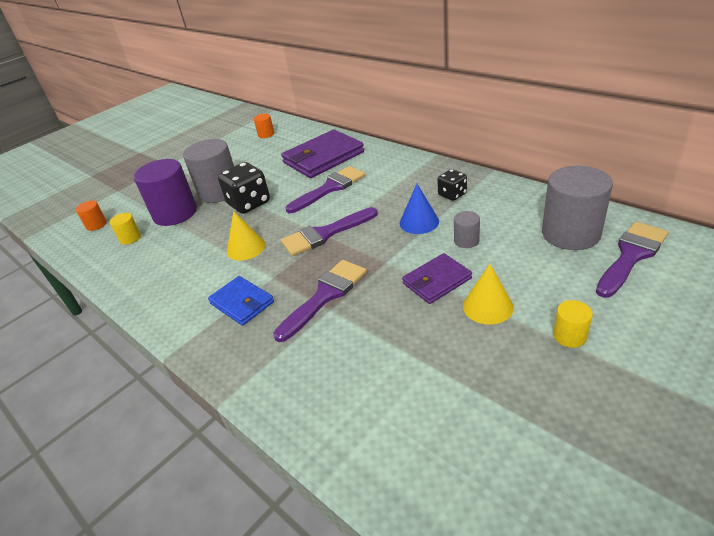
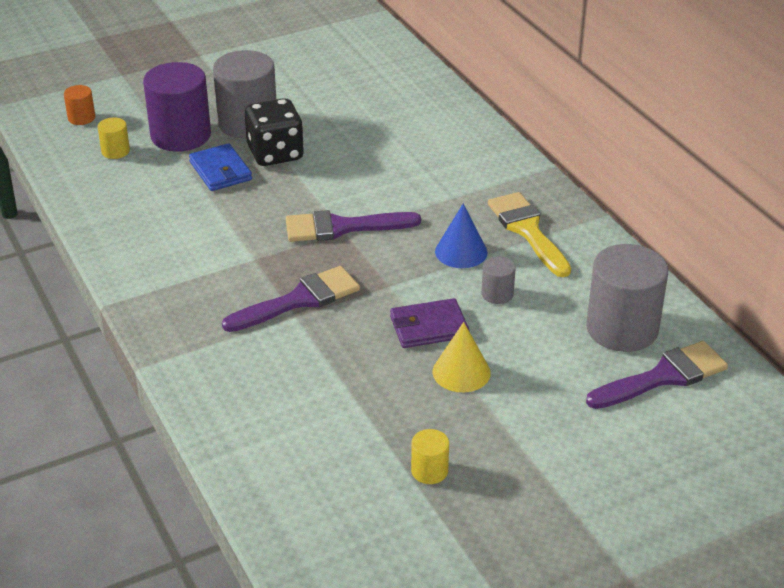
camera: 15 degrees right, 0 degrees up
(242, 303) = (207, 276): blue wallet -> blue wallet (220, 171)
(246, 248) = (243, 212): yellow cone -> none
(266, 134) = (352, 51): orange cylinder -> none
(323, 157) = (405, 118): purple wallet -> none
(330, 188) = (386, 167): purple brush -> none
(452, 194) = (527, 230): black dice -> yellow brush
(569, 336) = (519, 429): yellow cylinder -> yellow cylinder (429, 471)

